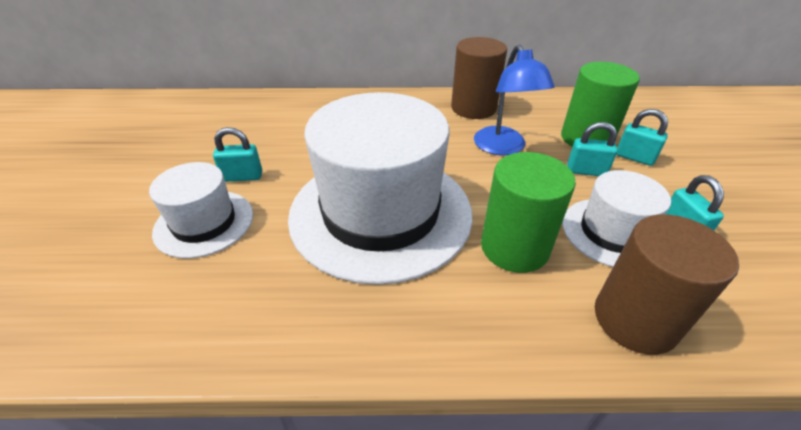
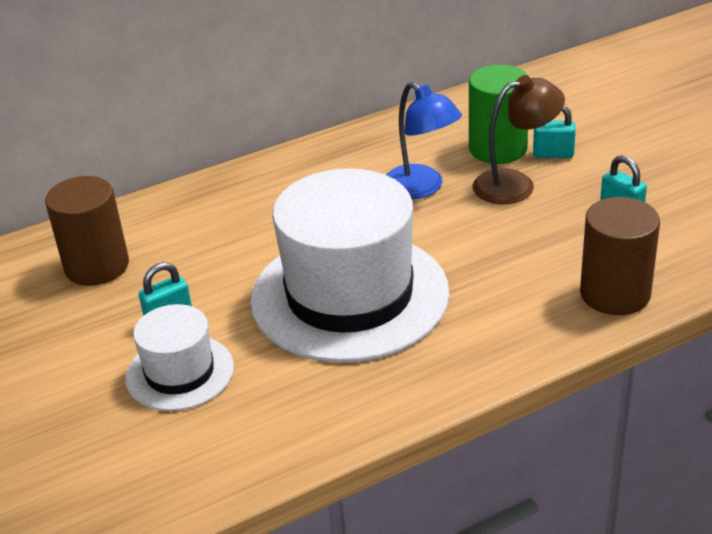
camera: 25 degrees left, 5 degrees down
(473, 108) = (357, 152): brown cylinder -> brown cylinder (97, 266)
(514, 247) = (493, 278): green cylinder -> none
(586, 171) = (515, 184): turquoise padlock -> brown lamp
(612, 232) = (567, 233): white hat -> none

